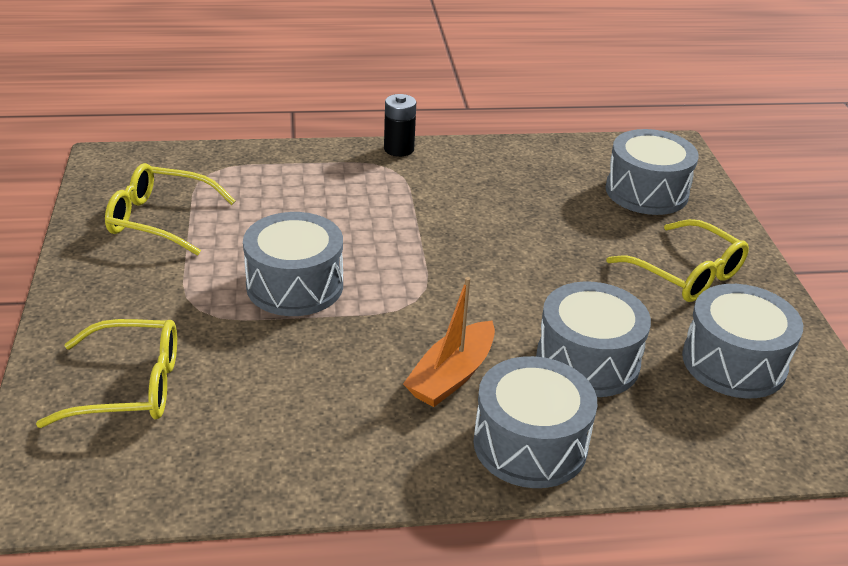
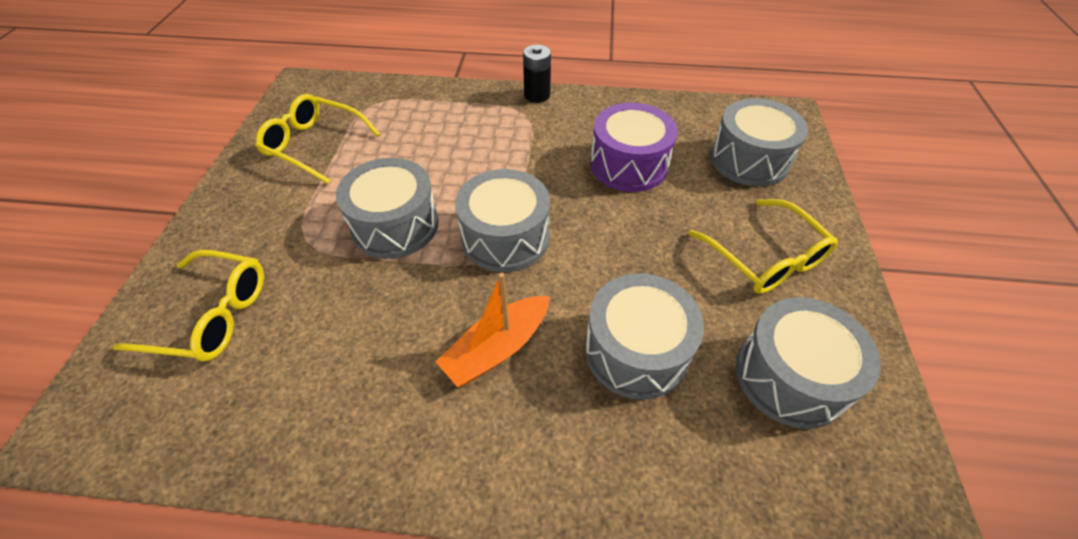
camera: 15 degrees right, 15 degrees up
(524, 207) = (628, 164): none -> purple drum
(530, 444) = (545, 449): grey drum -> grey drum (505, 237)

